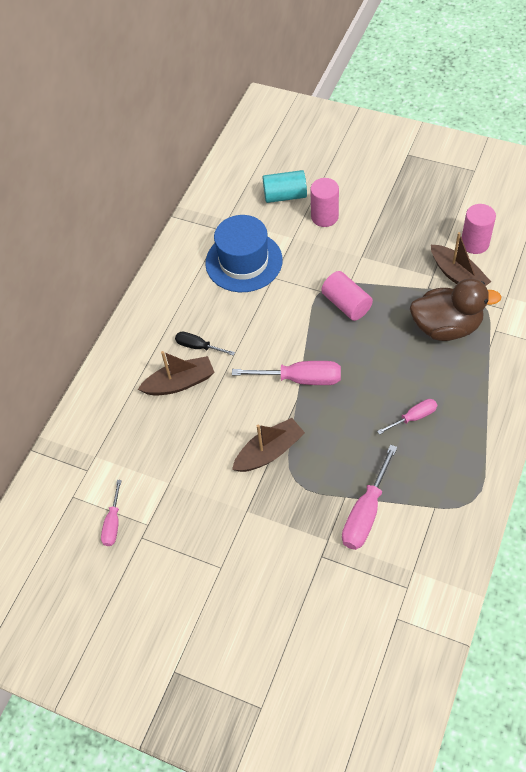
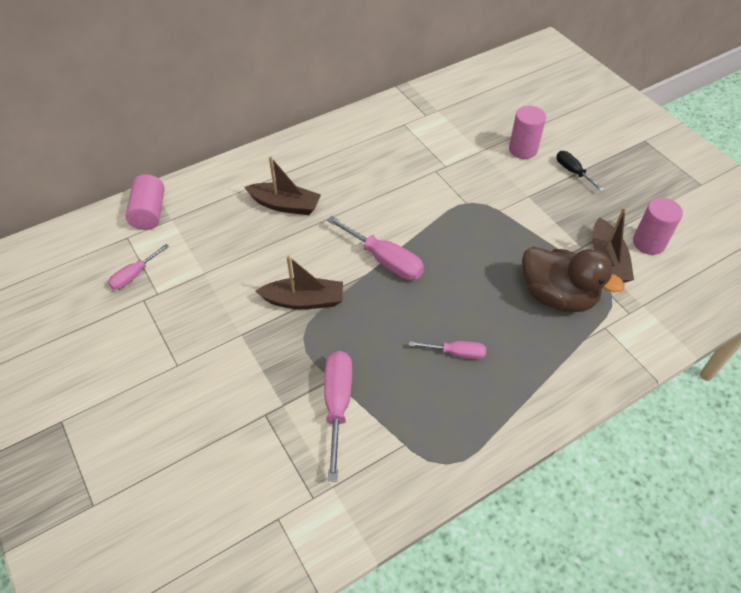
camera: 30 degrees right, 5 degrees down
(198, 346) = (325, 187): black screwdriver -> black screwdriver (573, 172)
(244, 261) = (422, 147): blue hat -> none
(285, 196) = (502, 117): turquoise cylinder -> none
(346, 304) = (479, 225): pink cylinder -> pink cylinder (149, 213)
(366, 513) = (337, 405): pink screwdriver -> pink screwdriver turned 120 degrees clockwise

